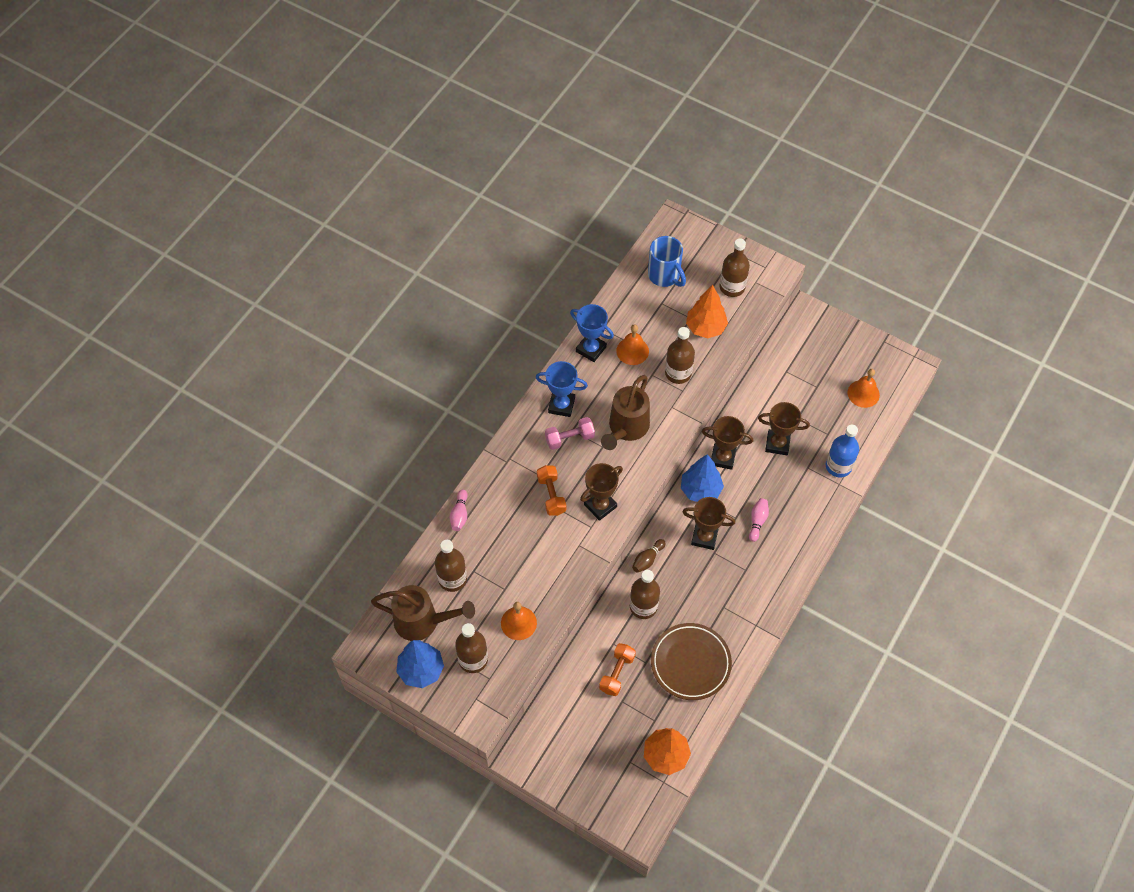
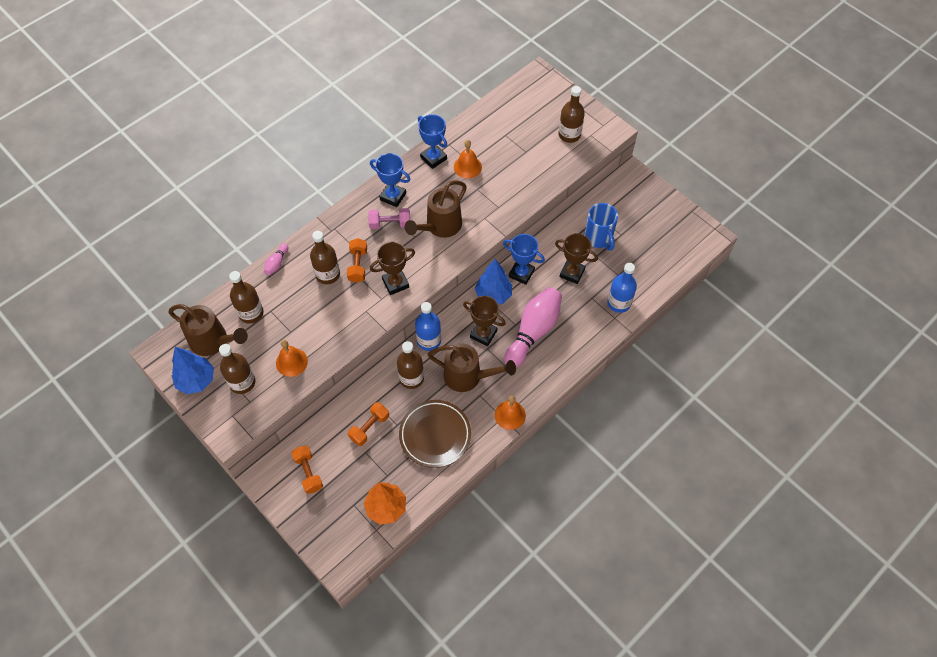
camera: 15 degrees right, 0 degrees up
(568, 740) = (308, 472): none -> orange dumbbell
(647, 559) = (429, 340): brown bowling pin -> blue bottle
(665, 276) = (515, 114): blue mug -> blue mug (599, 238)
(678, 373) = (499, 192): brown bottle -> brown bottle (328, 274)
(704, 589) = (468, 377): none -> brown watering can
(705, 328) = (535, 162): orange tree -> none
(722, 458) = (521, 273): brown trophy -> blue trophy
(757, 521) = (533, 332): pink bowling pin -> pink bowling pin, size x2.28
(863, 393) = (660, 249): orange bell -> orange bell (510, 415)

